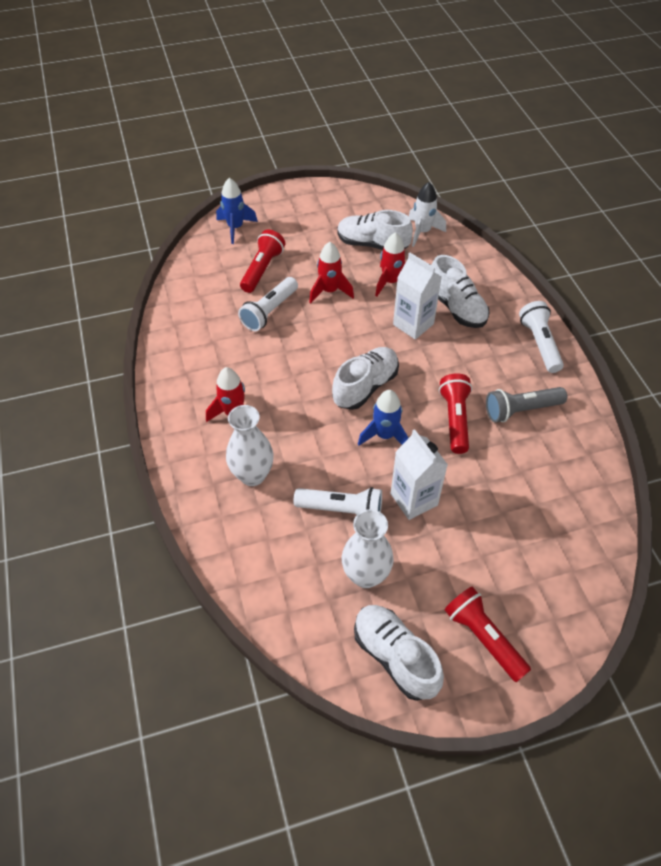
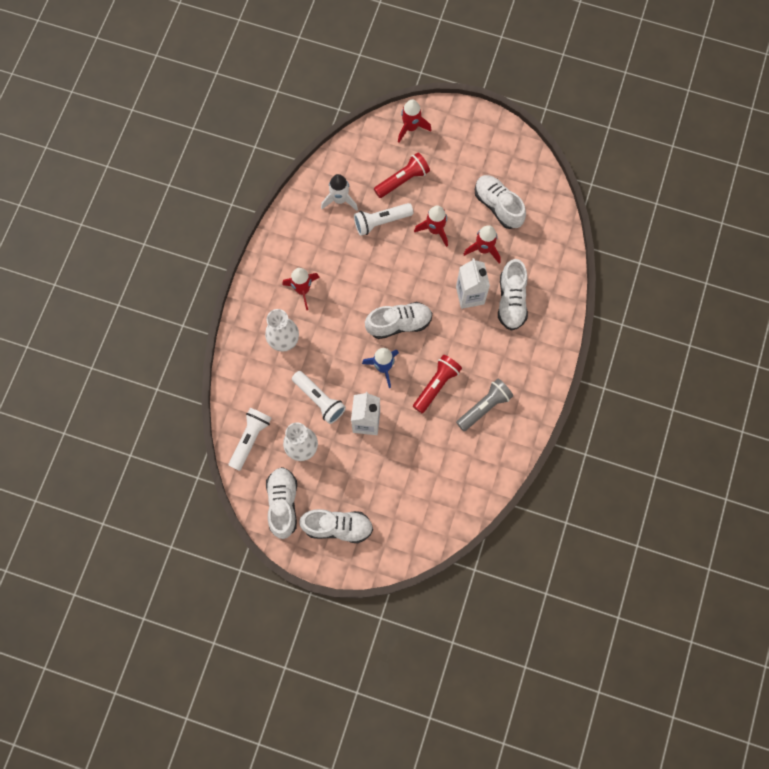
camera: 35 degrees right, 20 degrees up
(235, 228) = (411, 128): blue rocket -> red rocket
(422, 232) = (544, 217): white rocket -> white rocket (340, 200)
(483, 637) = (338, 527): red flashlight -> white shoe
(521, 410) = (484, 407): grey flashlight -> grey flashlight turned 120 degrees clockwise
(539, 344) = (543, 367): white flashlight -> white flashlight (250, 439)

